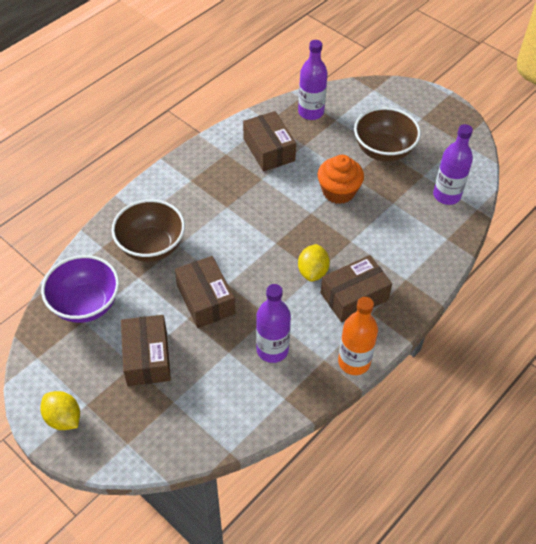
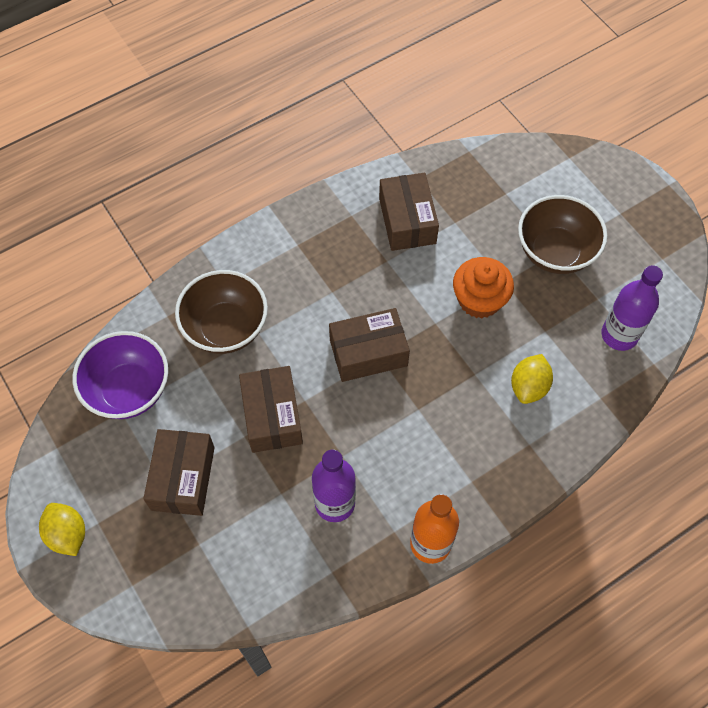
camera: 15 degrees right, 10 degrees up
(311, 112) = (476, 176): purple bottle -> none
(313, 271) = (414, 407): yellow lemon -> yellow lemon (528, 387)
(354, 296) = (456, 453): brown box -> brown box (368, 352)

